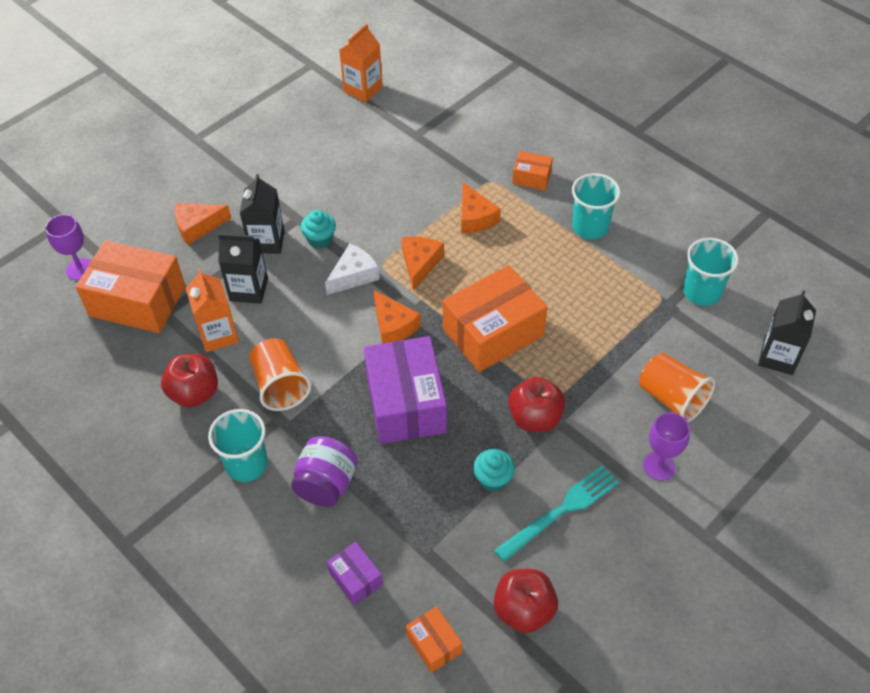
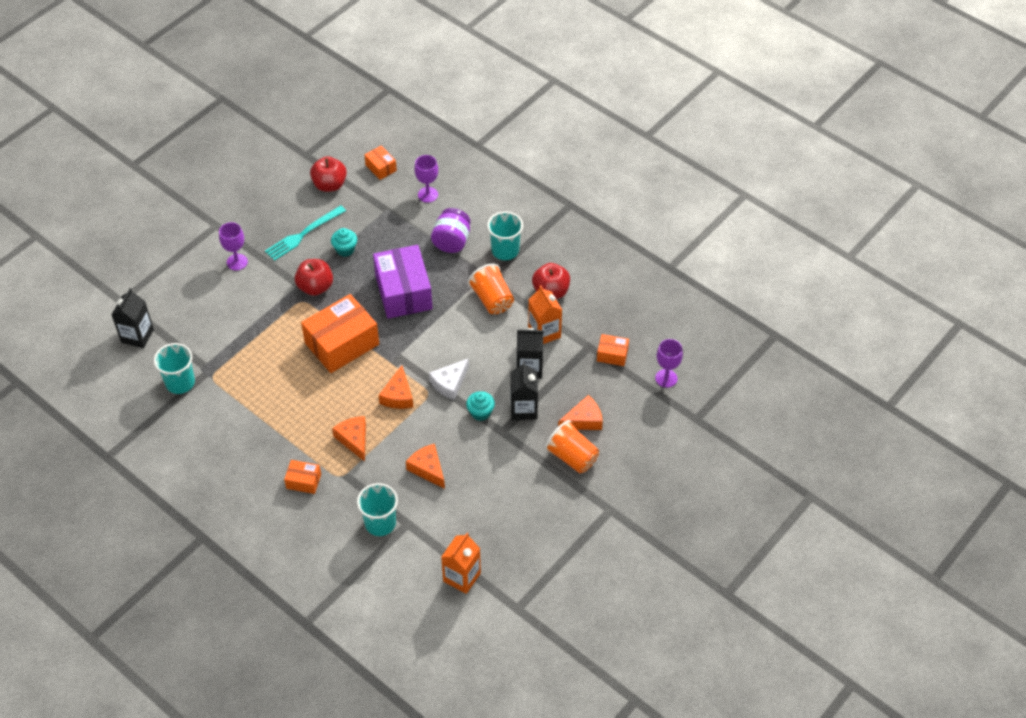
camera: 175 degrees right, 0 degrees up
(137, 301) = (612, 355): orange box -> orange box, size x0.47
(356, 579) = (428, 195): purple box -> purple goblet
(393, 325) = (416, 345): orange cheese -> orange cheese (428, 469)
(590, 227) = (258, 435): turquoise cup -> turquoise cup (380, 523)
(672, 398) = (220, 304): orange cup -> orange cup (572, 457)

